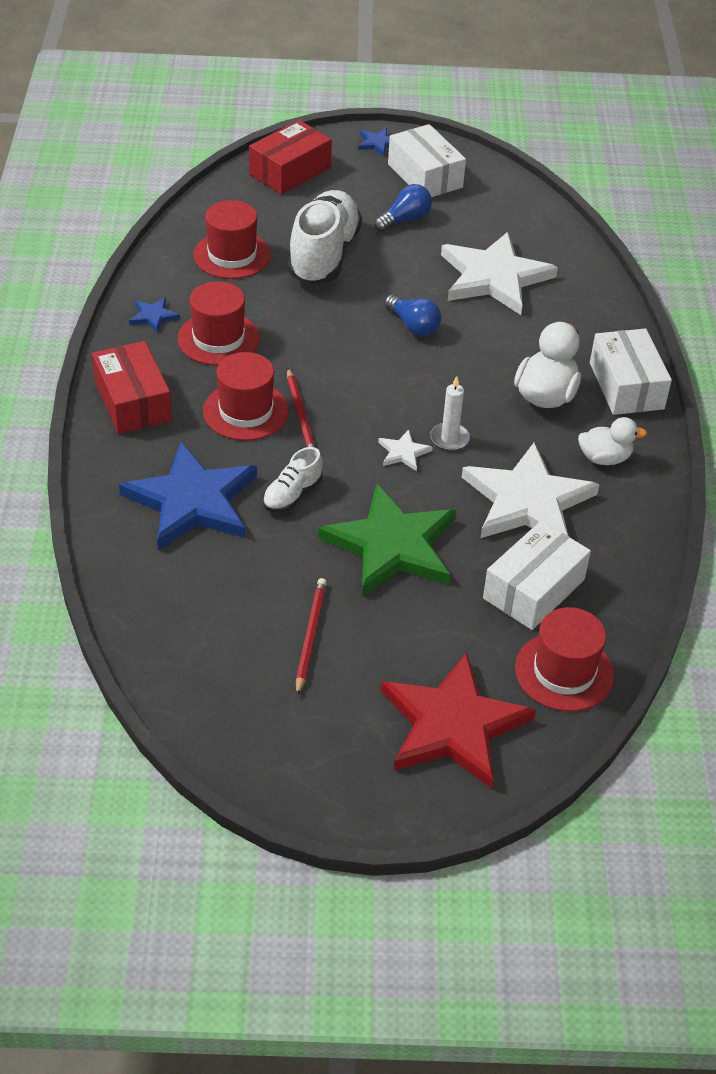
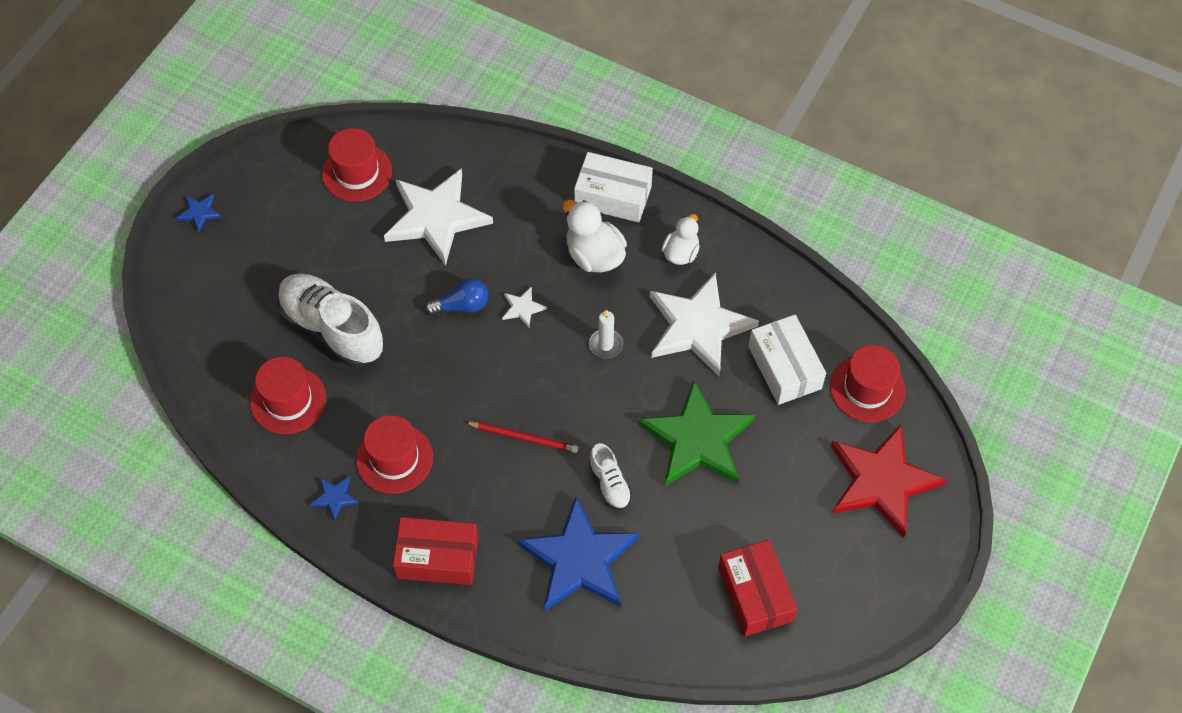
camera: 60 degrees left, 15 degrees up
(246, 411) = (496, 476): red hat -> red hat (357, 172)
(290, 171) = (195, 301): red box -> red box (755, 594)
(310, 636) = (759, 536): red pencil -> none
(403, 452) = (604, 384): white star -> white star (522, 308)
(405, 219) = (321, 245): blue light bulb -> none
(425, 176) = (270, 200): white box -> none

